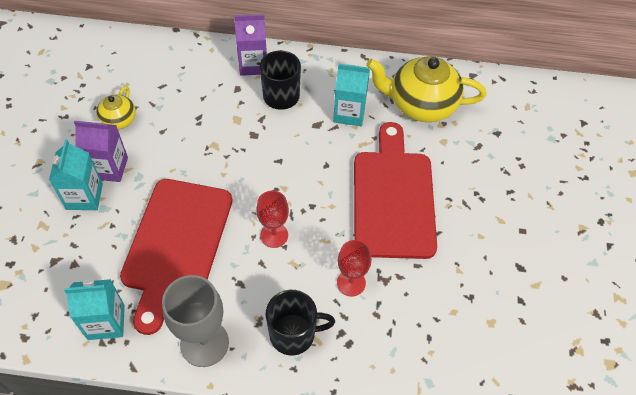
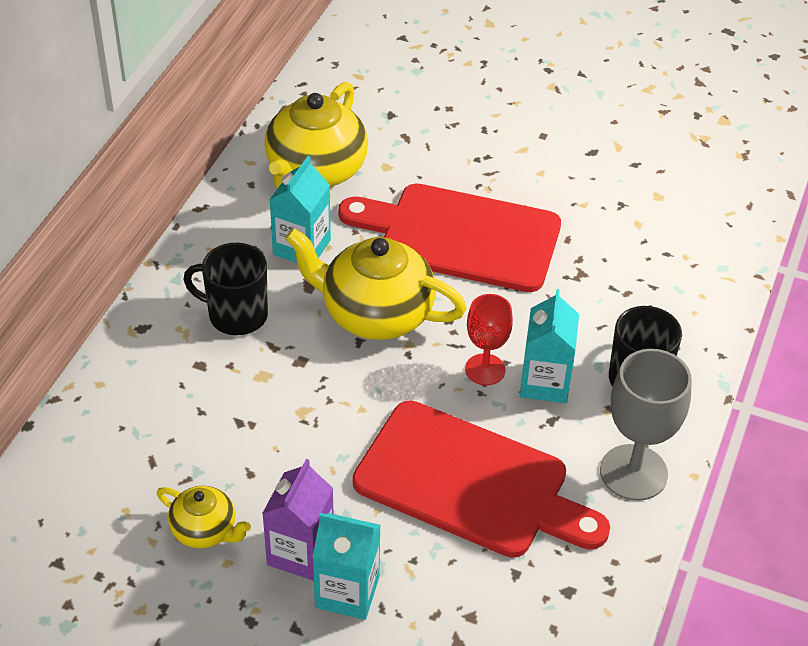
camera: 75 degrees left, 10 degrees down
(106, 322) = (579, 583): turquoise carton -> turquoise carton (545, 382)
(253, 64) = (158, 336): purple carton -> none
(304, 164) = (375, 314): none -> yellow teapot
(351, 283) = (577, 306): red goblet -> none

